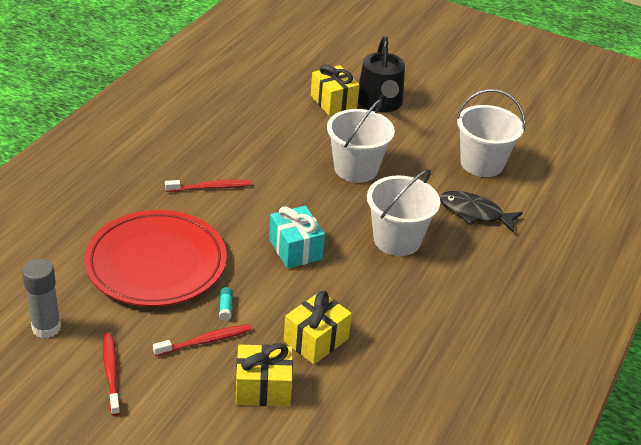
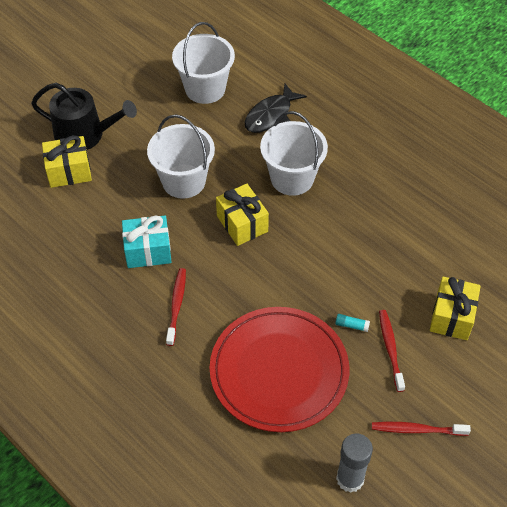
camera: 70 degrees left, 15 degrees up
(295, 249) = (286, 255): turquoise gift -> turquoise gift (148, 251)
(316, 340) = (403, 267): yellow gift -> yellow gift (242, 224)

